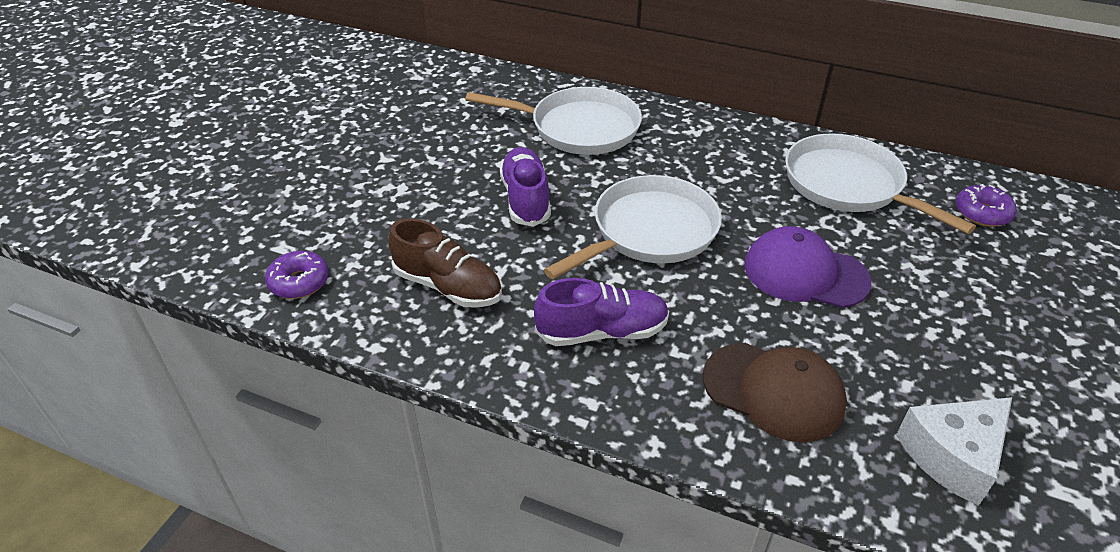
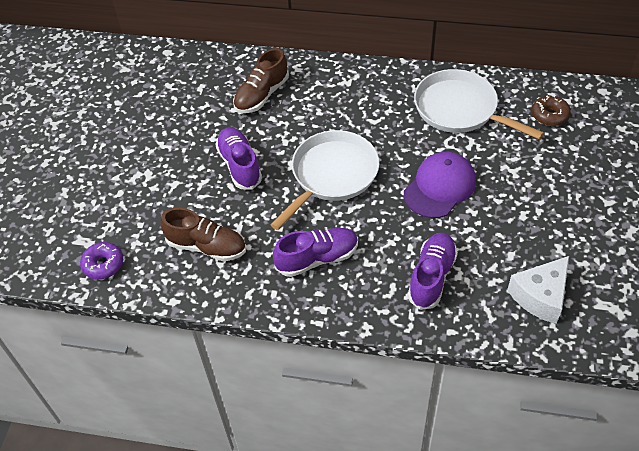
camera: 10 degrees left, 10 degrees up
(579, 128) = (261, 95): white pan -> brown shoe
(773, 391) = (431, 277): brown cap -> purple shoe
(805, 273) = (440, 187): purple cap -> purple cap turned 120 degrees clockwise
(982, 213) = (549, 115): purple donut -> brown donut

